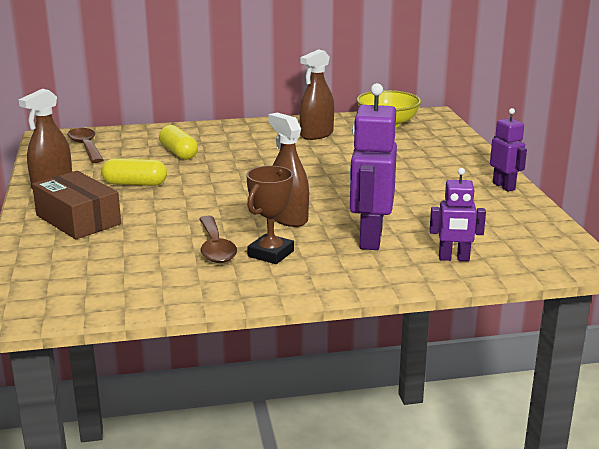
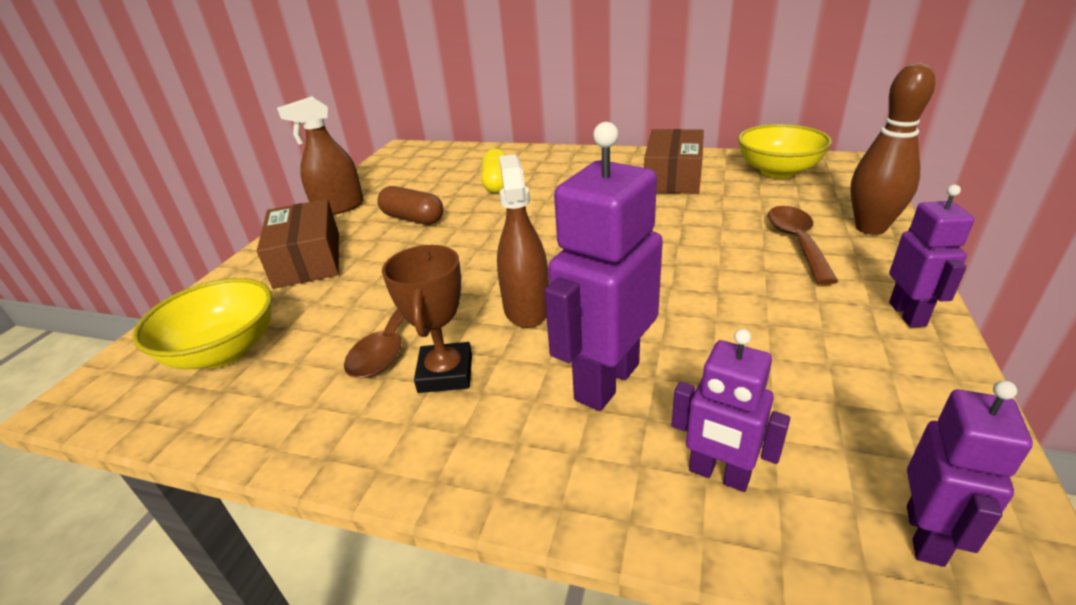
camera: 30 degrees right, 10 degrees up
(86, 146) = (420, 163): brown spoon -> brown spoon (797, 242)
(92, 274) = (224, 351): none -> yellow bowl
(135, 184) = (413, 218): yellow capsule -> brown capsule
(270, 254) = (445, 373): brown trophy -> brown trophy turned 60 degrees counterclockwise
(316, 134) = (672, 177): brown spray bottle -> brown box
(464, 149) = (870, 228): none -> brown bowling pin
(547, 257) = (925, 535): none -> purple robot

